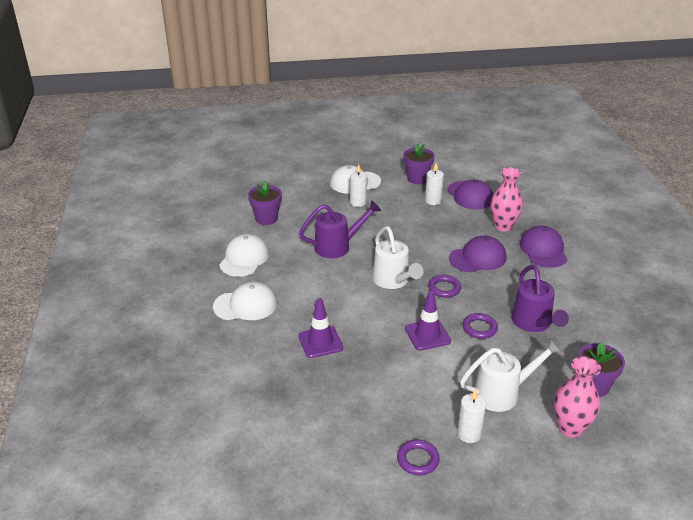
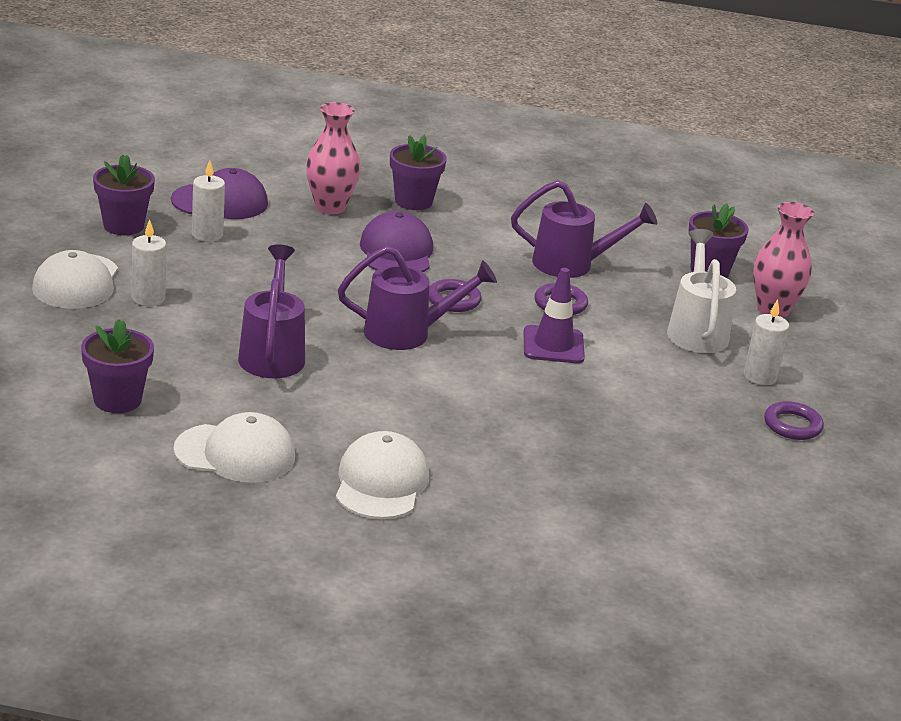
camera: 75 degrees left, 5 degrees down
(244, 258) = (235, 453): white cap -> white cap turned 150 degrees clockwise
(320, 342) = (521, 435): purple traffic cone -> none
(393, 281) = (407, 333): white watering can -> purple watering can
(543, 250) = (413, 201): purple cap -> purple flower pot

